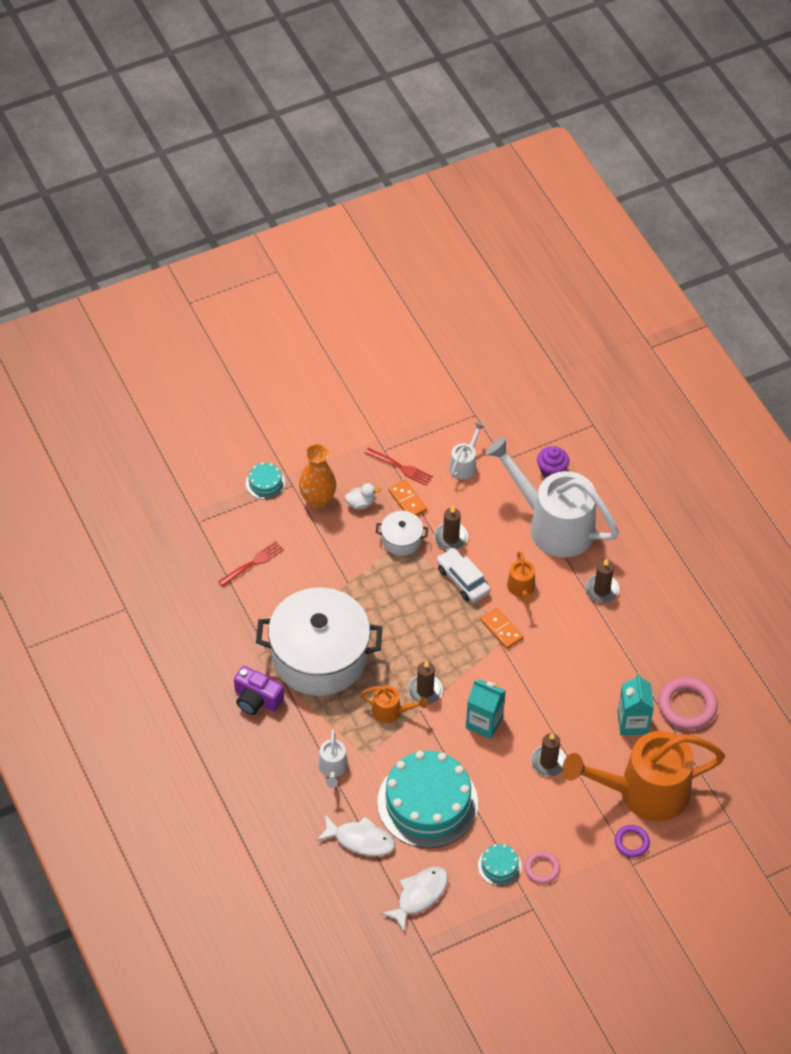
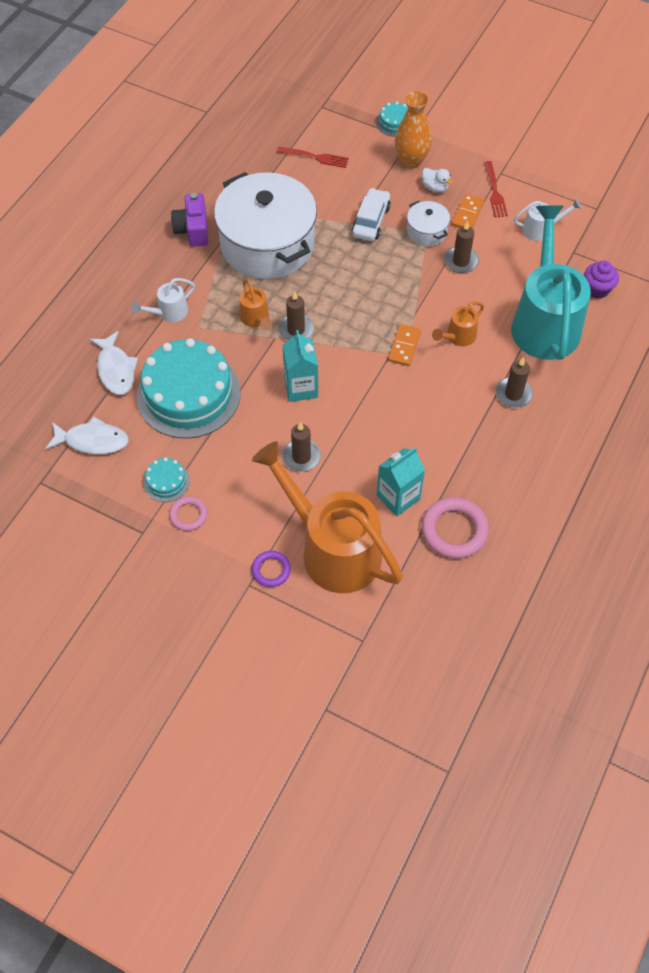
camera: 55 degrees right, 5 degrees up
(463, 580) = (427, 293): white car -> white car (371, 221)
(552, 524) = (544, 320): white watering can -> turquoise watering can

